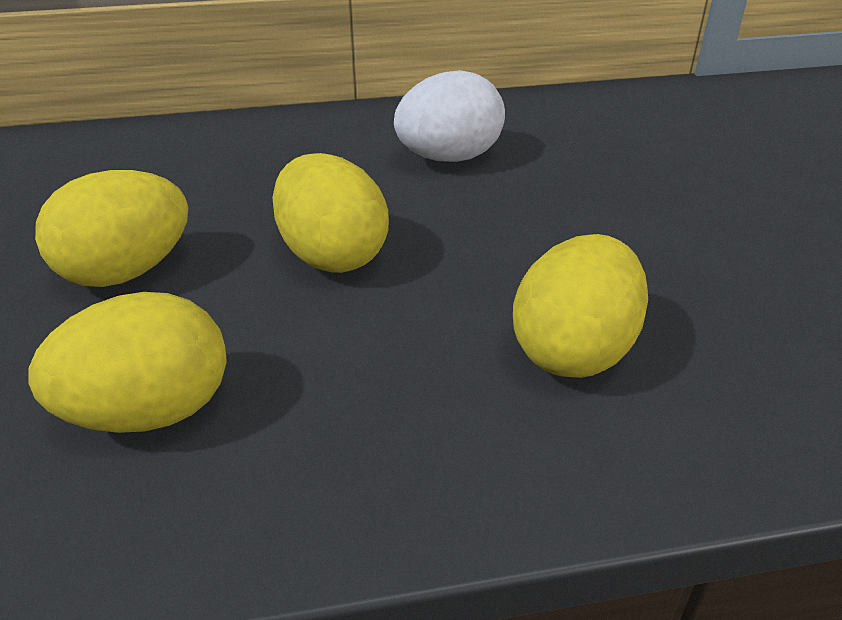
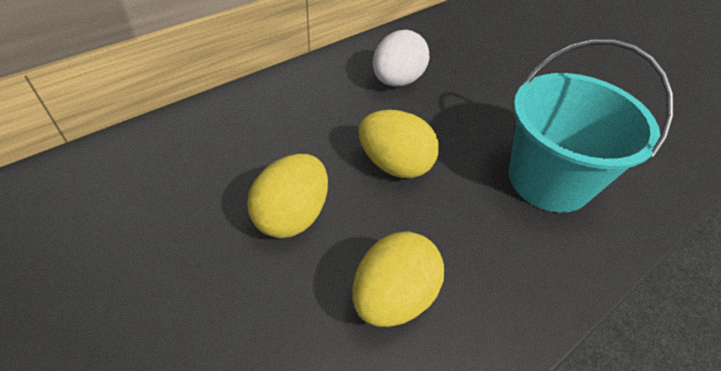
camera: 30 degrees left, 10 degrees up
(574, 350) = (549, 180): yellow egg -> turquoise bucket

